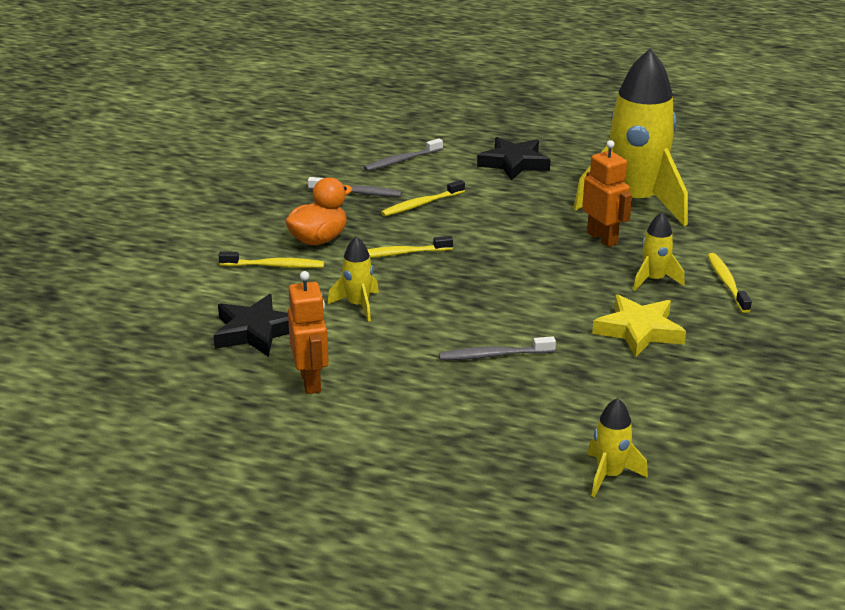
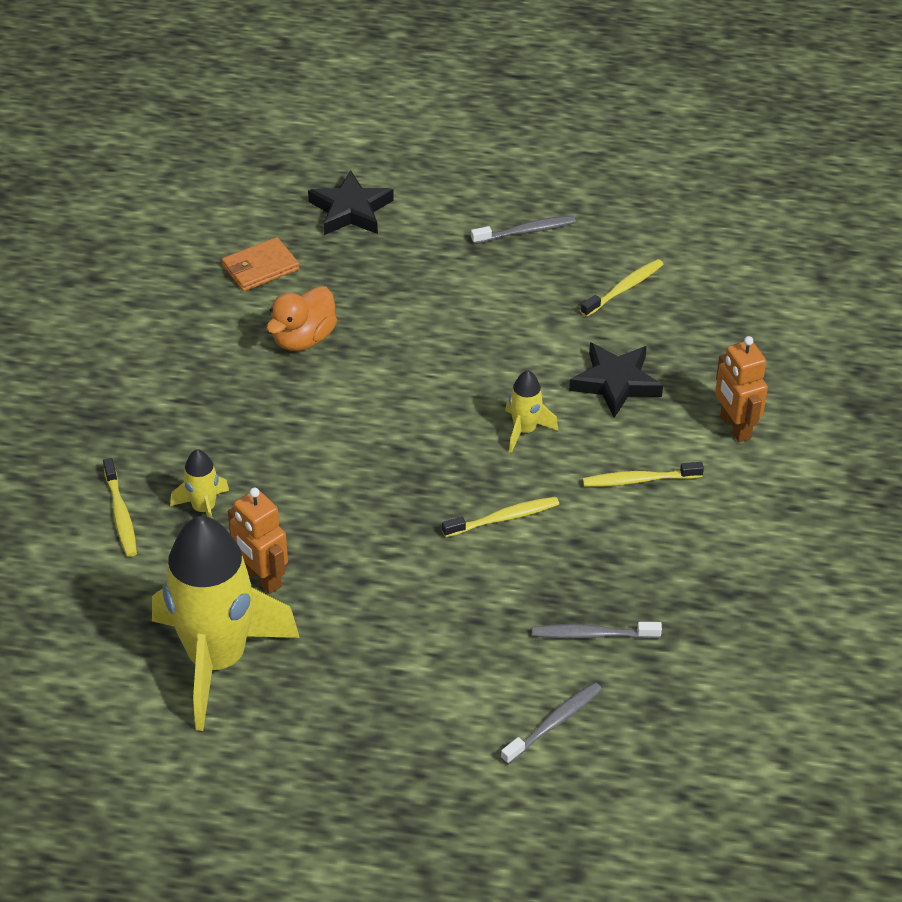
camera: 170 degrees right, 15 degrees up
(311, 381) = (537, 330): orange robot -> orange robot (735, 427)
(318, 239) = (607, 532): orange duck -> orange duck (303, 338)
(421, 204) = (500, 619): yellow toothbrush -> yellow toothbrush (624, 288)
(494, 355) = (371, 380): grey toothbrush -> grey toothbrush (526, 231)
(514, 163) = (389, 738): black star -> black star (350, 210)
(609, 475) = (260, 268): yellow rocket -> orange wallet
(639, 330) = (226, 429): yellow star -> none

